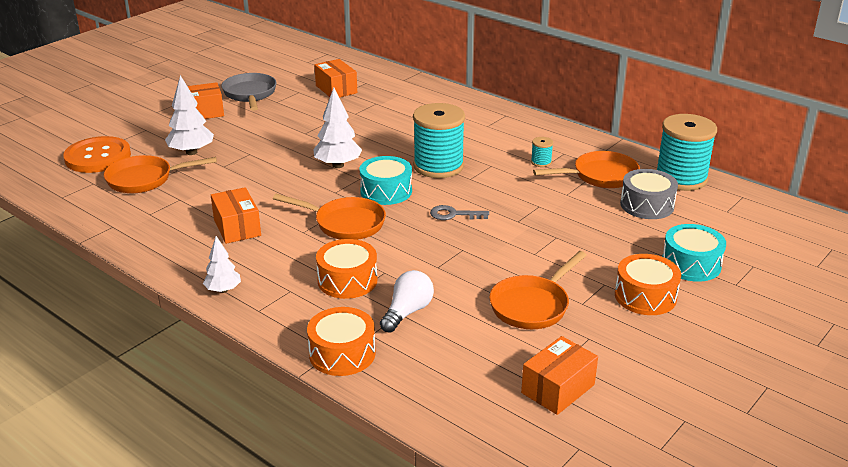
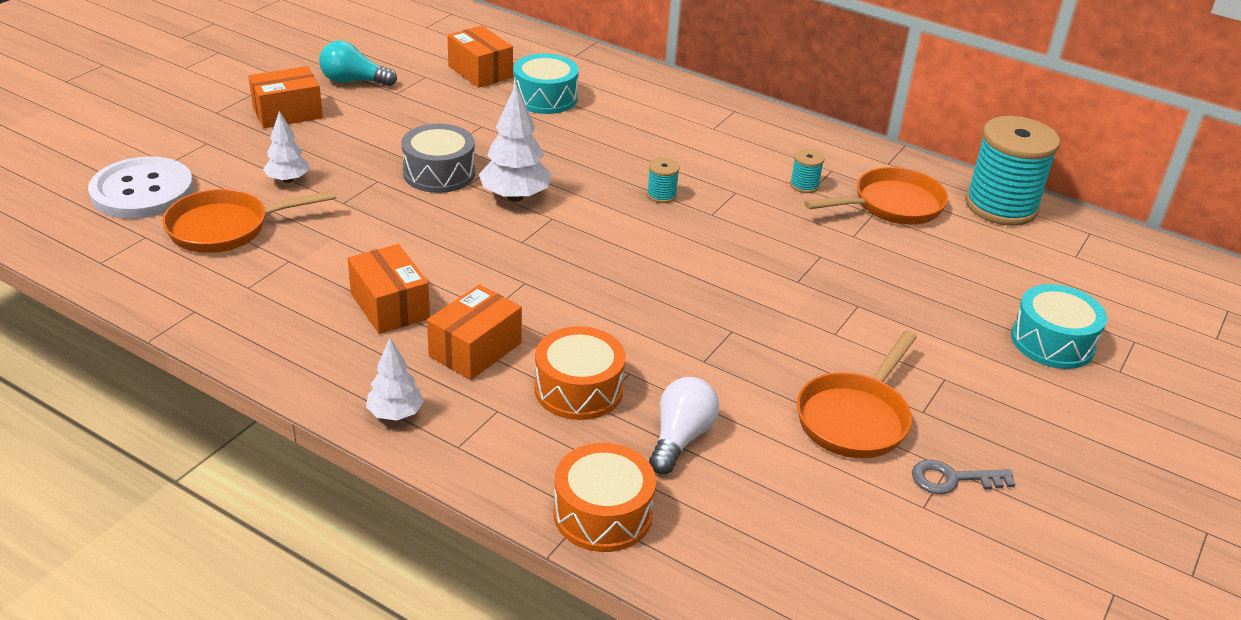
camera: 10 degrees left, 5 degrees up
(98, 157) = (142, 191): orange button -> white button
(191, 152) = (288, 180): white tree -> white tree, size x0.62
(250, 94) = (353, 81): grey pan -> turquoise light bulb
(345, 223) = (550, 294): orange pan -> none
(386, 191) = (596, 238): turquoise drum -> turquoise drum (545, 98)
(438, 166) = (661, 195): turquoise spool -> turquoise spool, size x0.41
(454, 214) = (705, 273): grey key -> grey key (953, 479)
(558, 389) = (928, 554): orange box -> orange box (475, 349)
(645, 296) = (1005, 396): orange drum -> none
(647, 205) = (967, 250): grey drum -> grey drum (439, 173)

